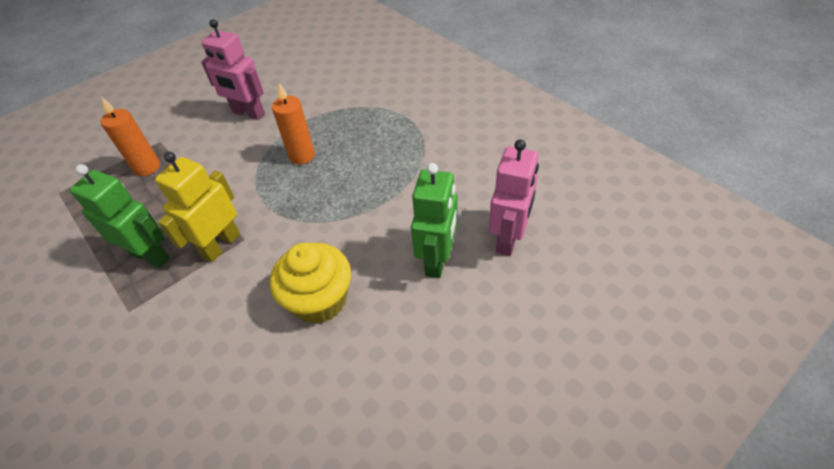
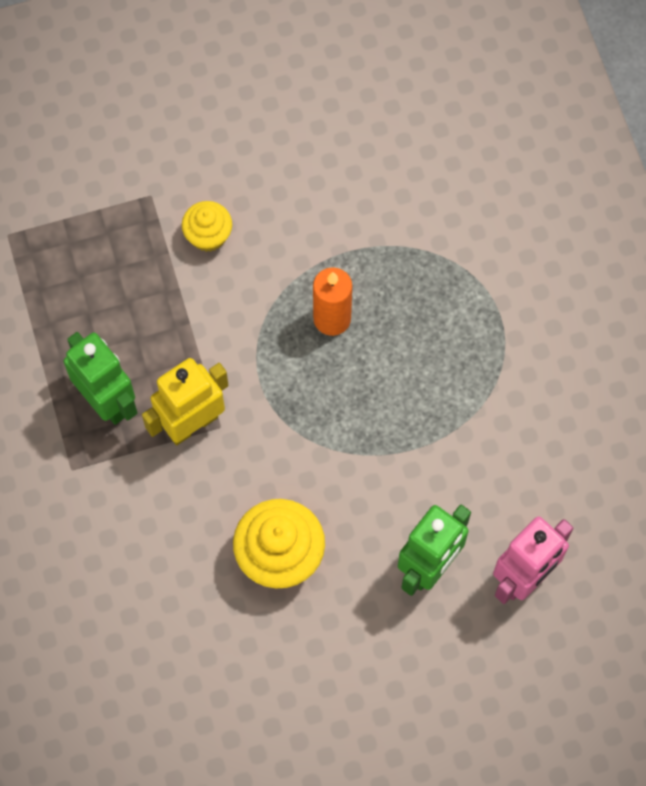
camera: 20 degrees right, 20 degrees up
(147, 167) = (126, 241): orange candle -> none
(204, 146) = (208, 235): none -> yellow cupcake
(248, 113) = (284, 194): pink robot -> none

